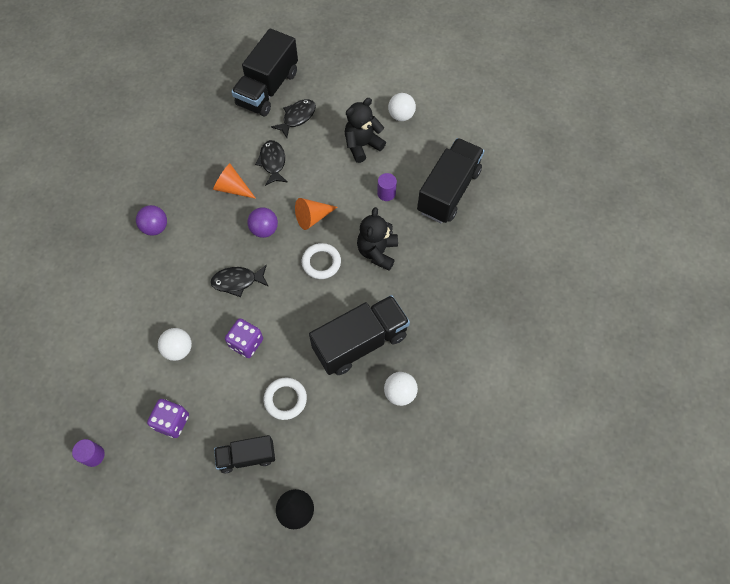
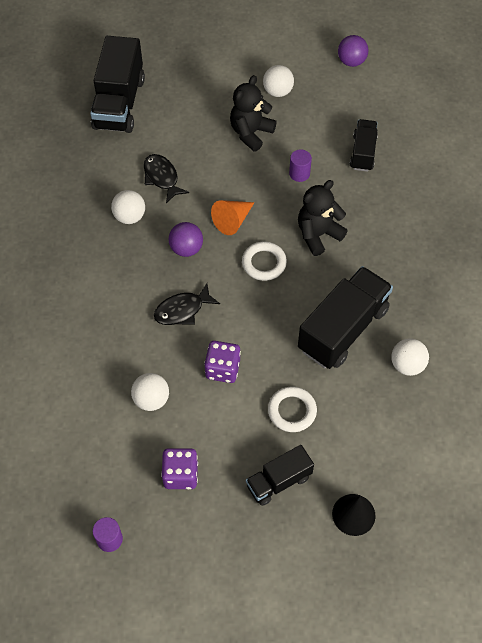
camera: 20 degrees left, 5 degrees down
(155, 228) = (63, 283): purple ball -> purple ball (351, 62)
(232, 188) = (130, 217): orange cone -> white ball
(297, 117) = (166, 124): black fish -> none
(377, 252) = (318, 235): black teddy bear -> black teddy bear turned 60 degrees clockwise
(448, 191) = (363, 153): black truck -> black truck, size x0.57

